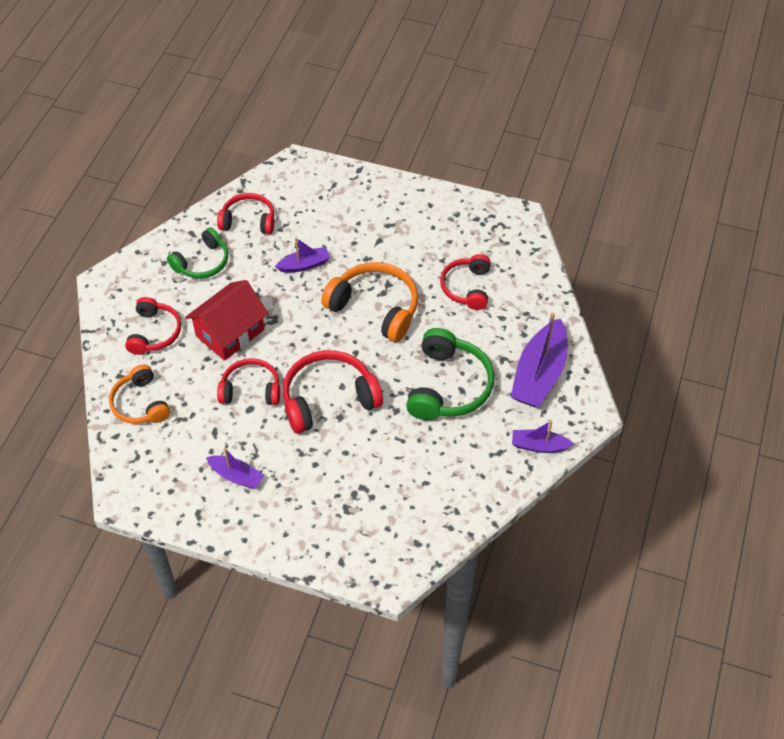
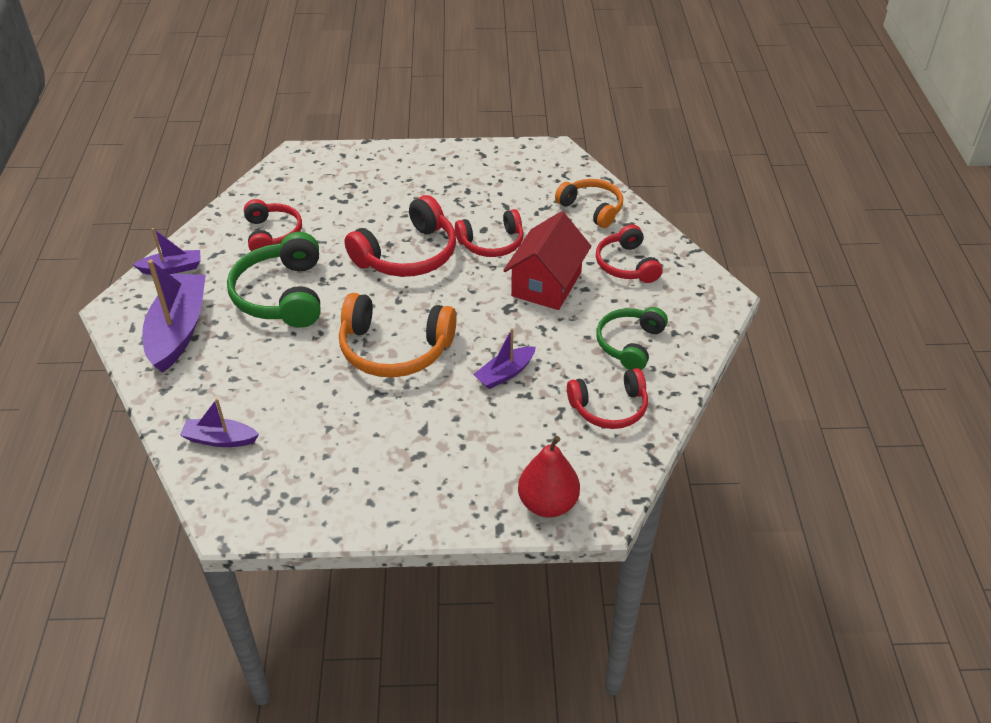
camera: 160 degrees right, 10 degrees down
(236, 476) = (465, 182): purple boat -> purple boat (220, 439)
(323, 174) = (548, 504): none -> red pear
(467, 287) = (286, 401): red headphones -> red headphones (272, 234)

